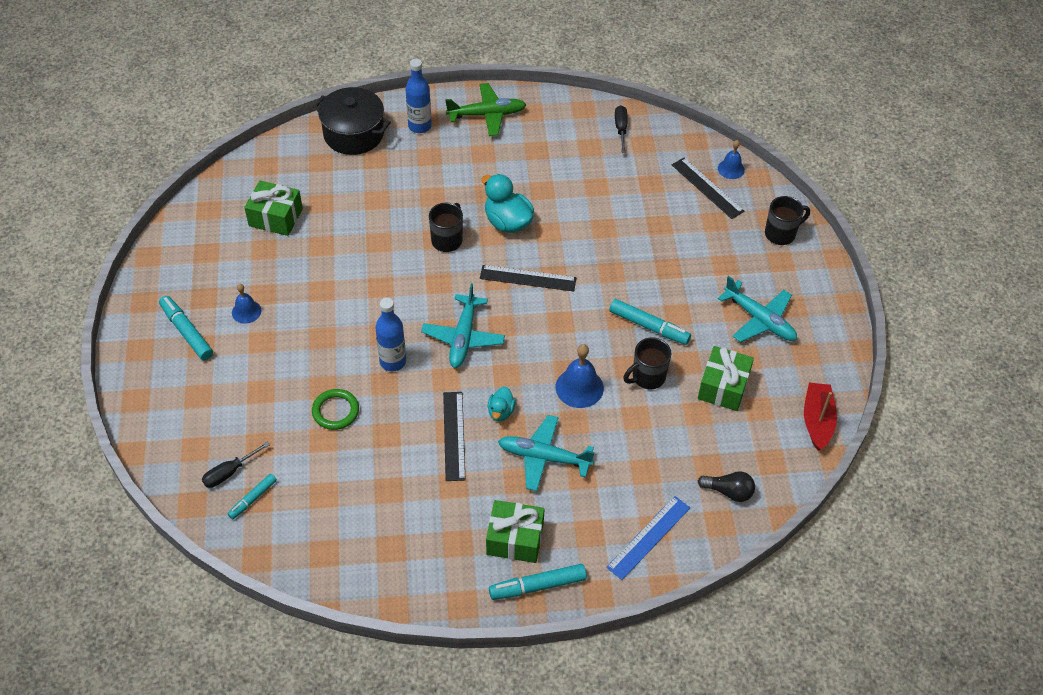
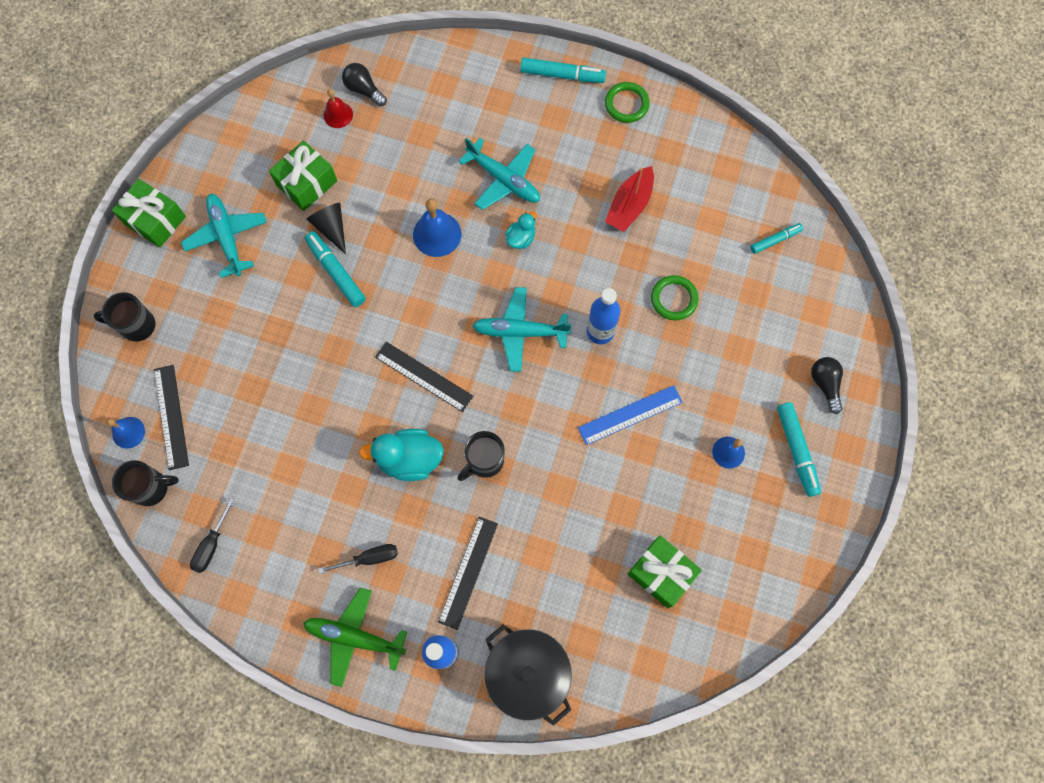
camera: 155 degrees left, 20 degrees up
(172, 390) = (825, 384): none -> black light bulb
(229, 472) = (790, 274): black screwdriver -> black screwdriver (369, 558)
(454, 435) = (574, 231): black ruler -> black ruler (468, 572)
(455, 580) = (626, 104): none -> green ring
(463, 337) = (520, 332): turquoise plane -> turquoise plane turned 120 degrees counterclockwise
(507, 222) = (409, 459): turquoise duck -> turquoise duck turned 105 degrees clockwise
(515, 539) = (563, 119): green gift -> green gift (155, 220)
(647, 377) = (369, 220): black mug -> black mug (152, 488)
(648, 537) = (452, 79): blue ruler -> blue ruler (630, 415)
(676, 359) = (331, 228): none -> black cone
(737, 458) = (338, 115): none -> red bell
(817, 421) = (247, 120): red boat -> red boat (629, 205)

